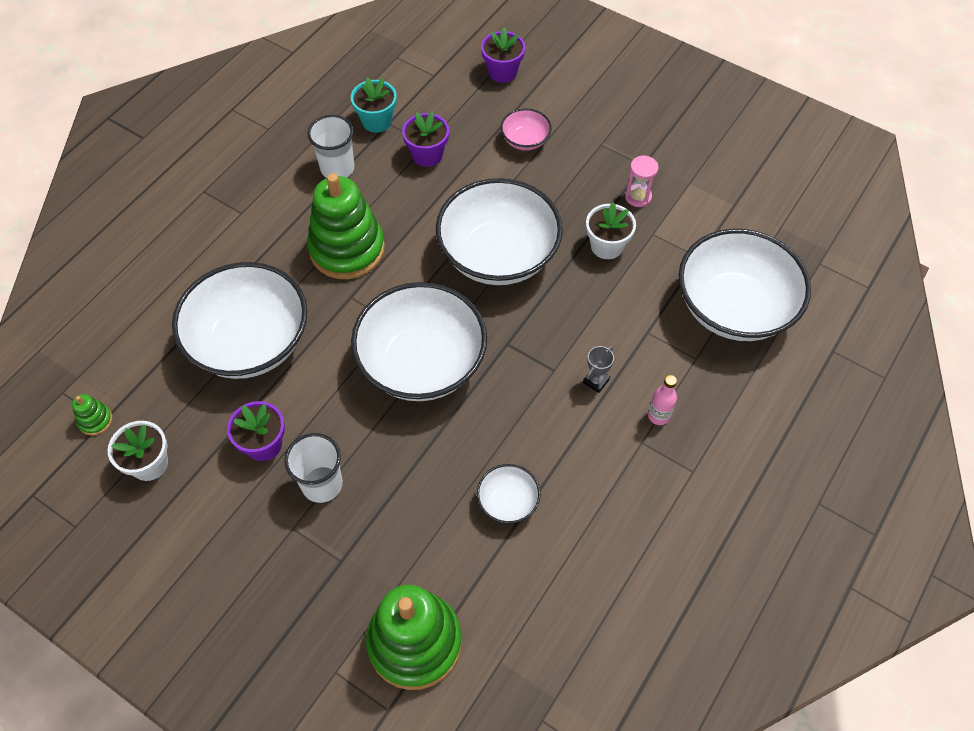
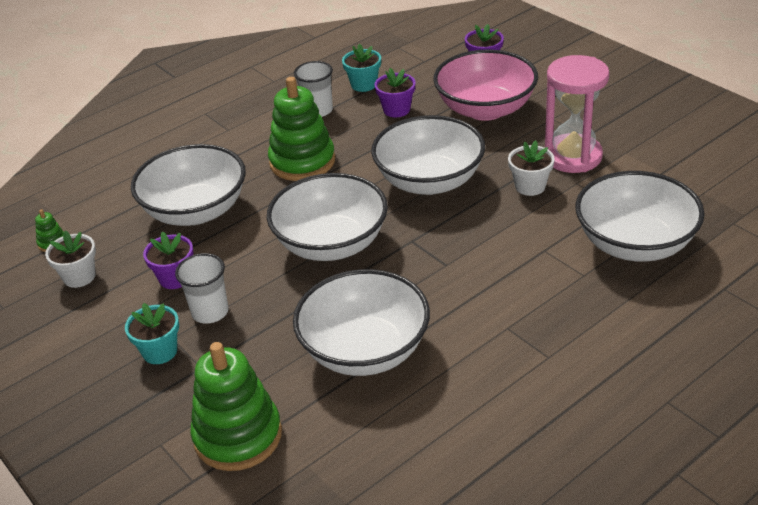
camera: 20 degrees right, 20 degrees down
(286, 550) = (160, 351): none -> turquoise flower pot
(508, 502) = (365, 350): white bowl -> white bowl, size x2.25
(525, 140) = (485, 109): pink bowl -> pink bowl, size x2.25
(596, 381) = (481, 278): grey trophy -> none
(638, 197) = (572, 156): pink hourglass -> pink hourglass, size x2.30
(658, 416) = (531, 311): pink bottle -> none

